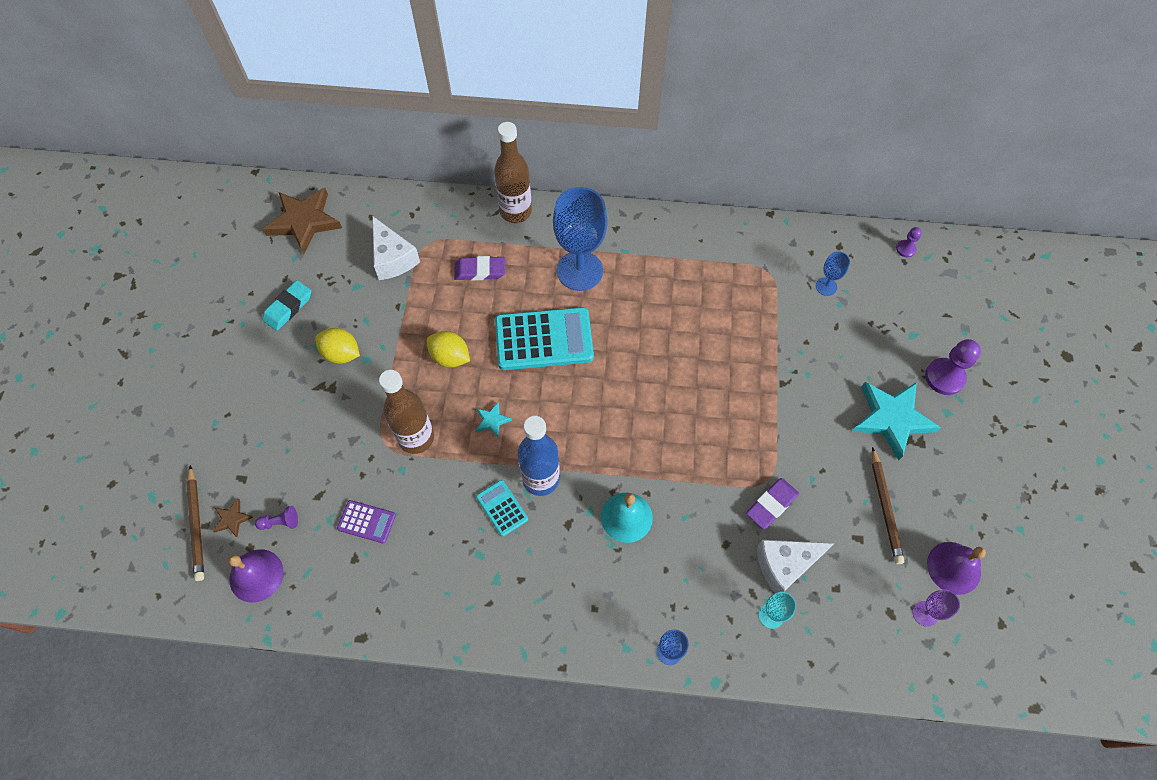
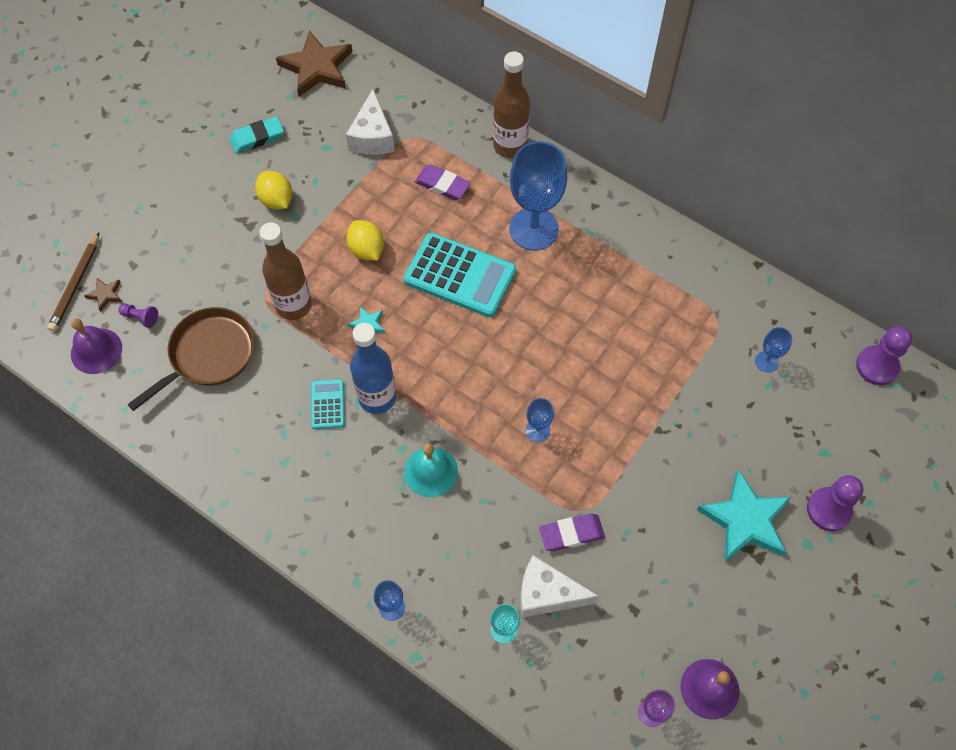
camera: 30 degrees right, 0 degrees up
(367, 522) = (209, 354): purple calculator -> brown pan
(690, 435) = (538, 431): none -> blue goblet
(885, 508) = (680, 597): brown pencil -> none
(905, 249) = (877, 366): purple pawn -> purple pawn, size x1.88

